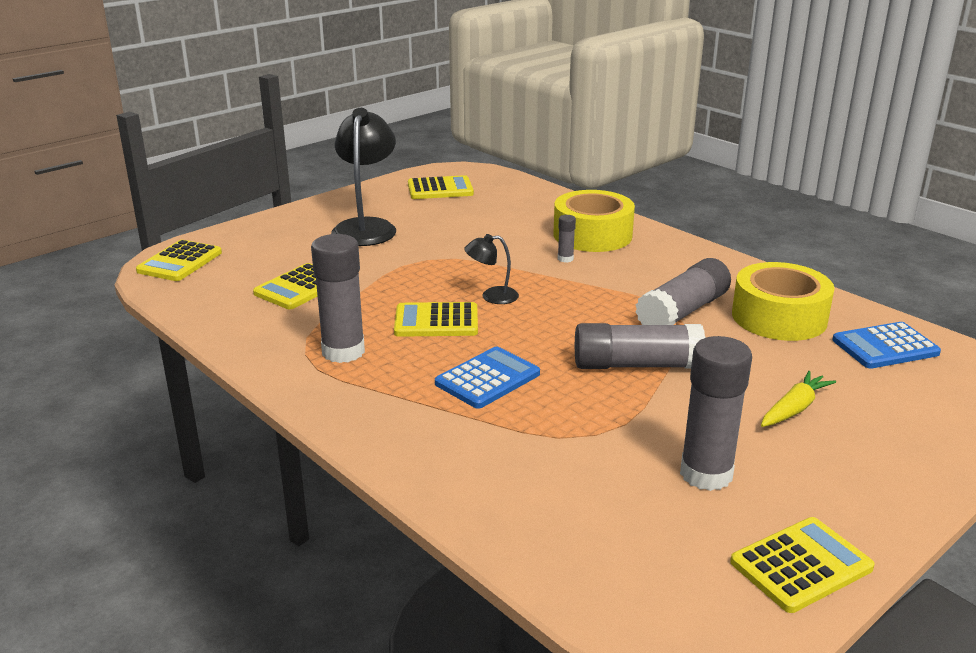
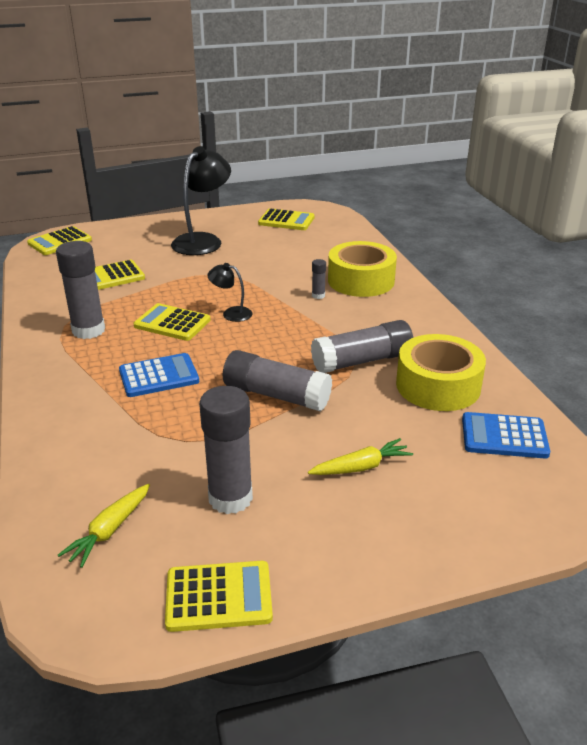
camera: 25 degrees right, 5 degrees up
(620, 544) = (109, 531): none -> yellow carrot

